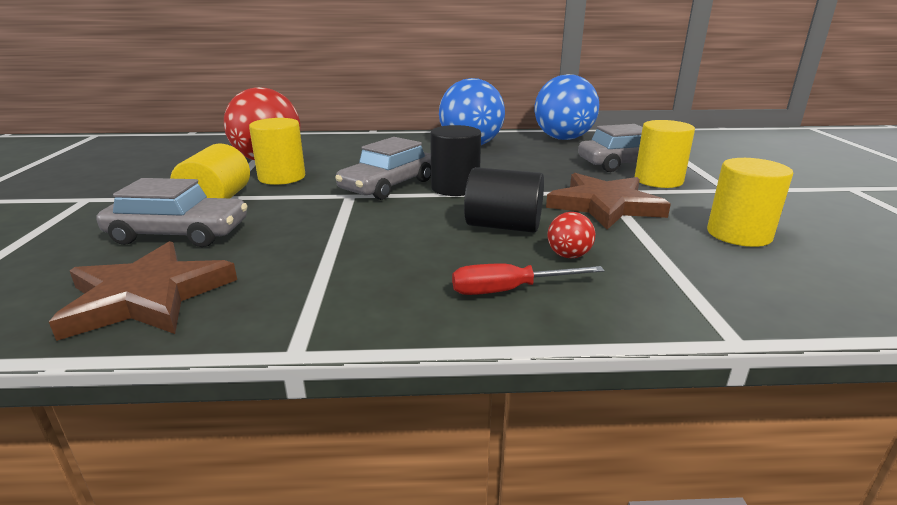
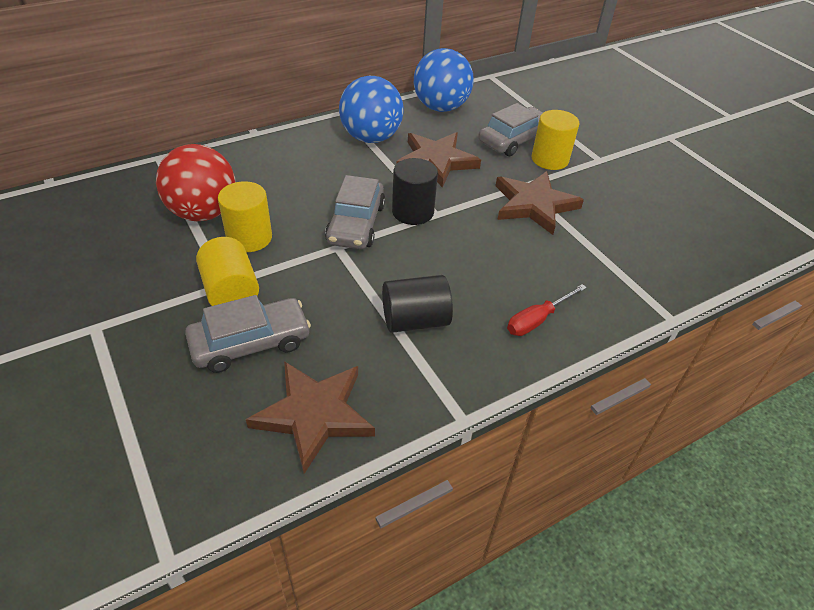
camera: 30 degrees left, 20 degrees up
(503, 226) = (485, 252): black cylinder -> black cylinder (415, 320)
(520, 164) = (436, 161): none -> brown star
(568, 255) = (548, 272): red ball -> none
(739, 234) = (630, 216): yellow cylinder -> none

